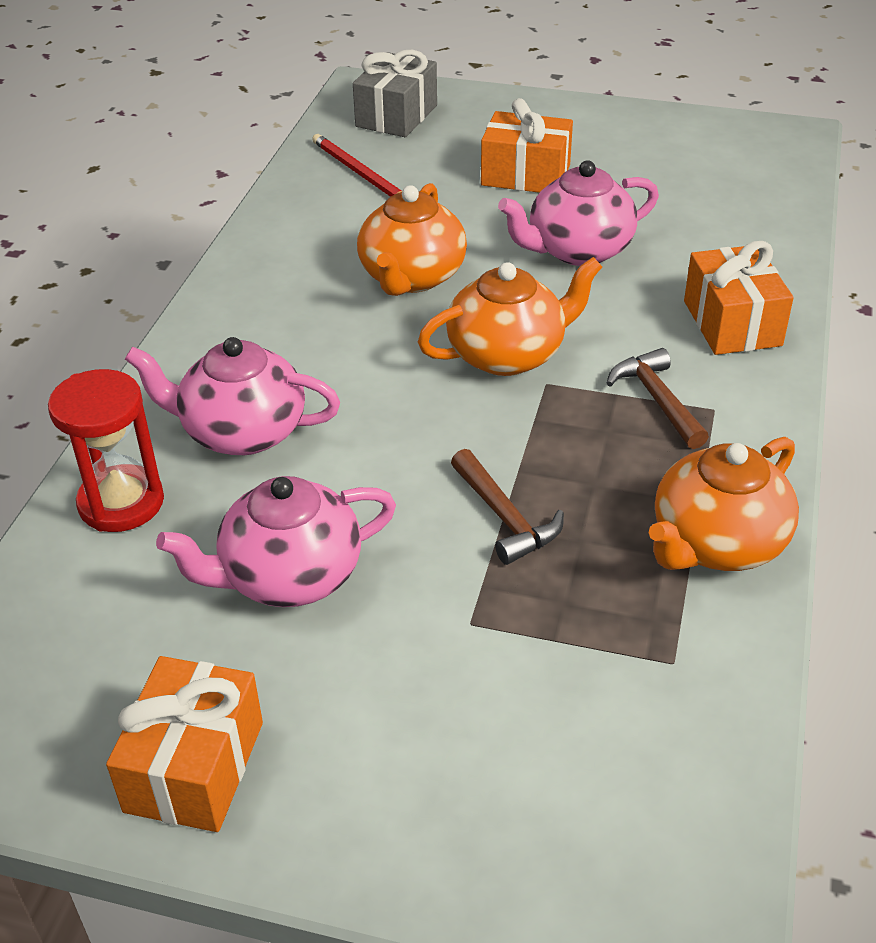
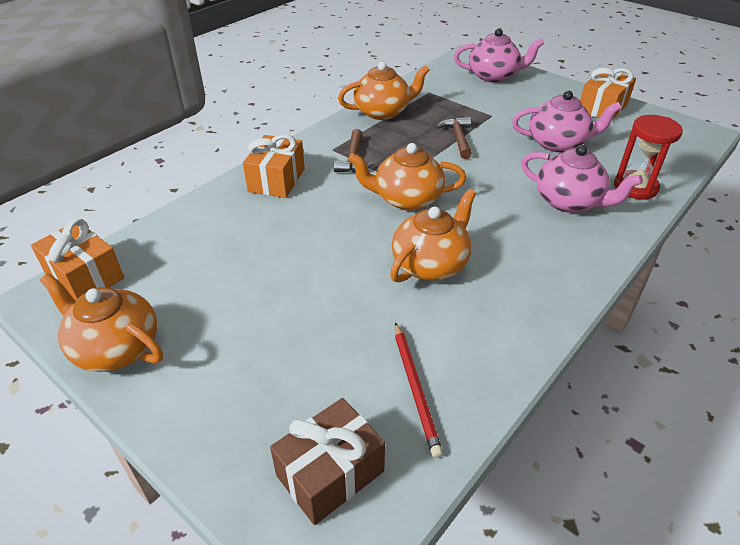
camera: 155 degrees left, 0 degrees up
(396, 116) = (330, 473): grey gift -> brown gift
(525, 175) = (280, 331): orange gift -> orange gift (85, 277)
(578, 250) = (309, 249): pink teapot -> pink teapot (494, 76)
(662, 125) = (115, 348): none -> orange teapot

